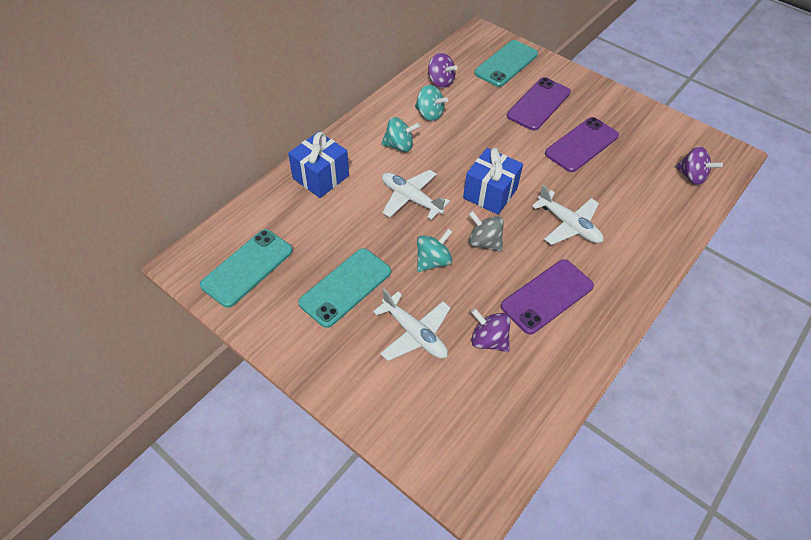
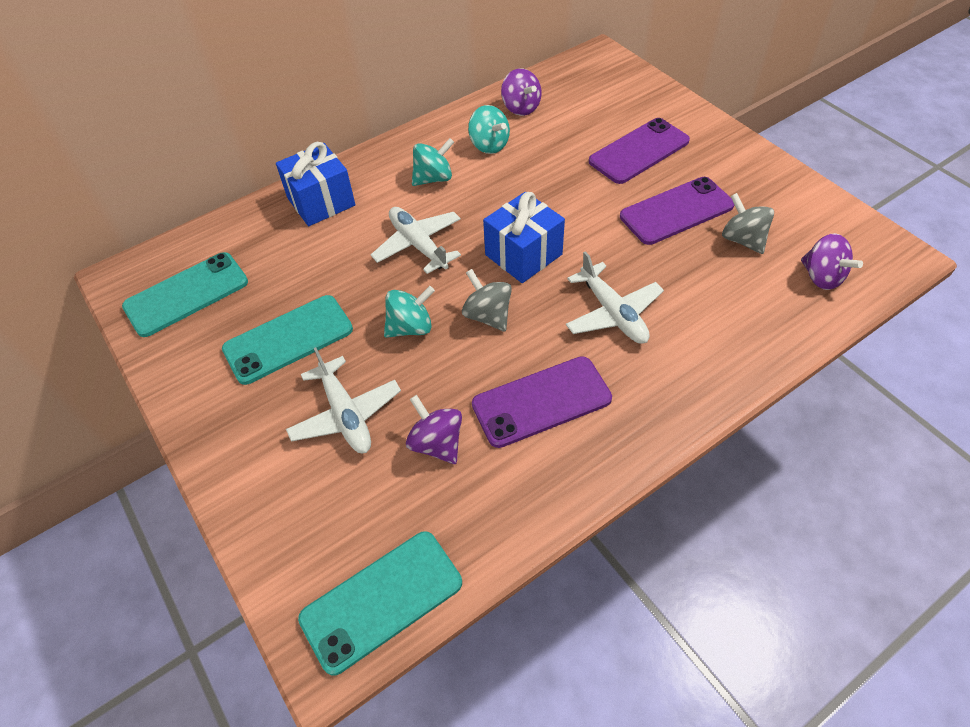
camera: 20 degrees right, 0 degrees up
(399, 146) = (433, 178): turquoise spinning top -> turquoise spinning top turned 45 degrees counterclockwise
(506, 64) = (617, 96): turquoise phone -> turquoise phone (381, 600)
(632, 158) = (742, 240): none -> grey spinning top

